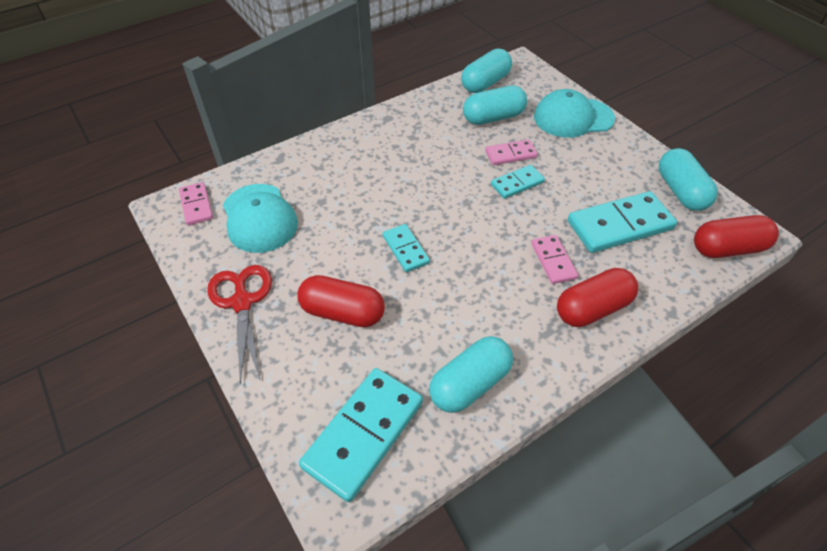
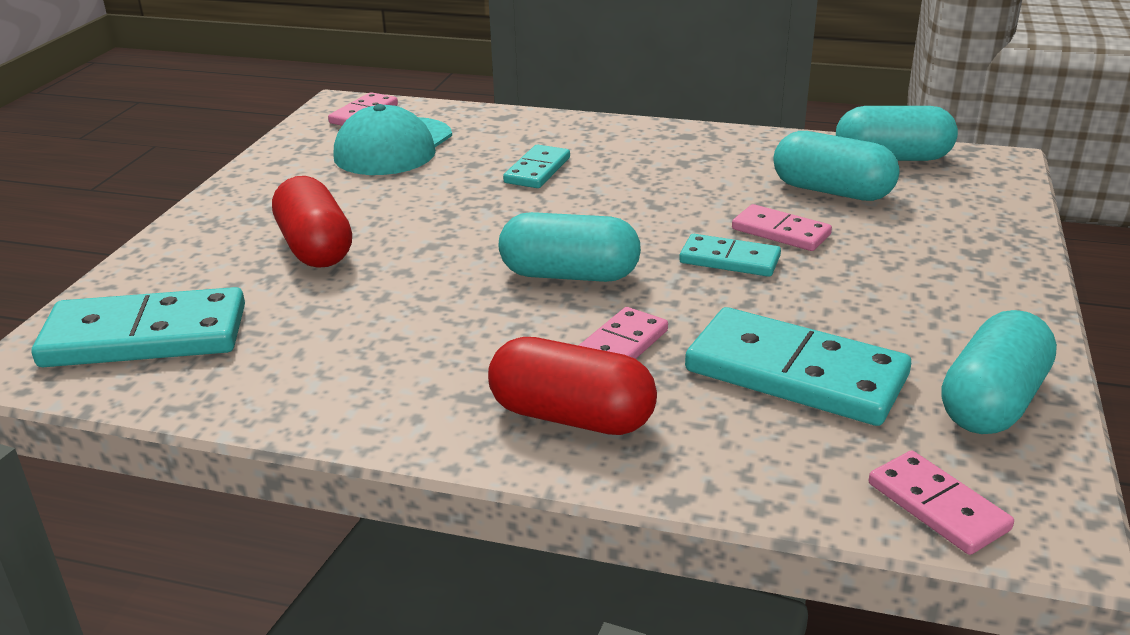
camera: 50 degrees right, 20 degrees down
(242, 302) = (259, 192): red scissors -> none
(405, 249) = (473, 240): turquoise domino -> turquoise domino (537, 170)
(469, 384) = (301, 373): turquoise capsule -> turquoise capsule (569, 275)
(573, 118) = (965, 243): turquoise cap -> none
(727, 248) = (938, 506): red capsule -> pink domino

